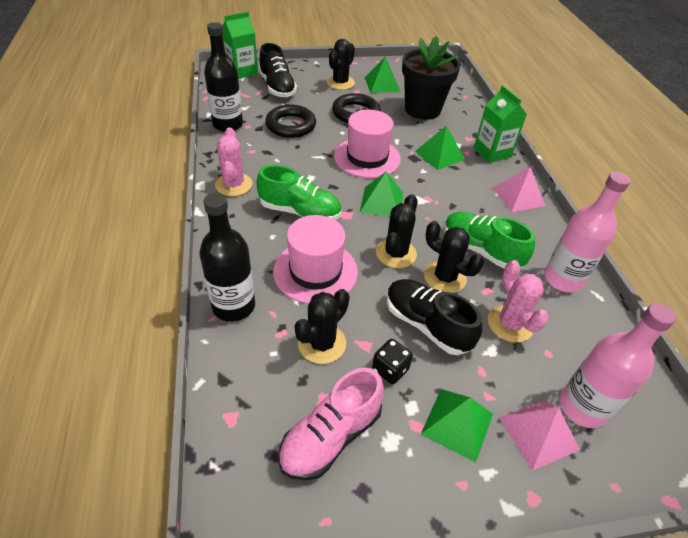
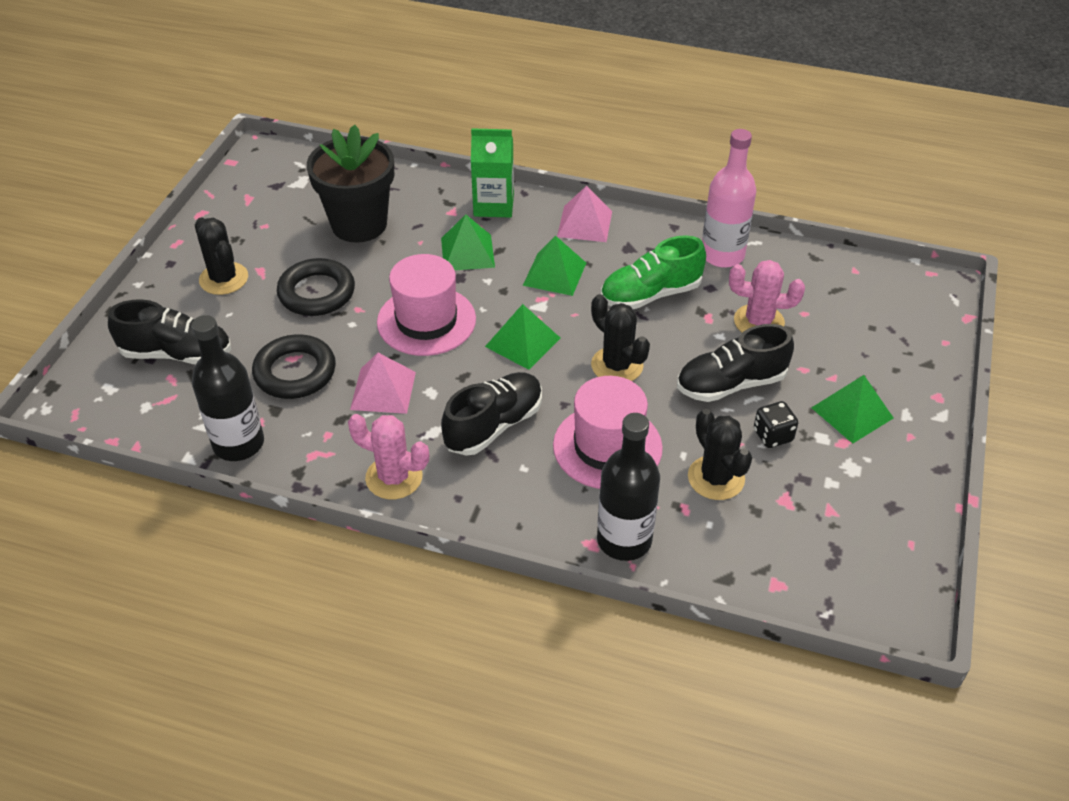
camera: 60 degrees left, 0 degrees up
(242, 71) = (90, 382): green carton -> none
(300, 212) = (494, 425): green shoe -> black shoe
(331, 436) = (829, 510): pink shoe -> none
(382, 84) = (264, 237): green pyramid -> green pyramid (554, 274)
(445, 277) = (674, 341): black cactus -> none
(538, 433) = (882, 363): pink pyramid -> pink pyramid (383, 390)
(582, 407) = (868, 321): pink bottle -> none

